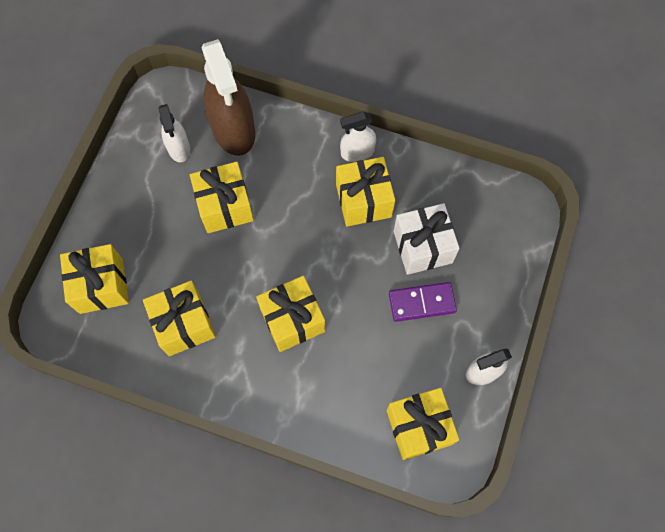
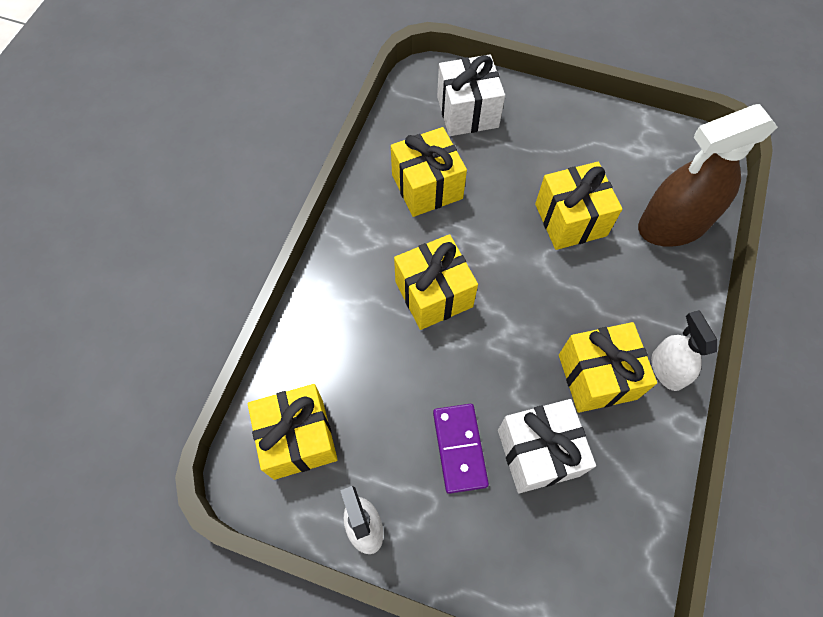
camera: 90 degrees right, 5 degrees down
(101, 286) = (467, 112): yellow gift -> white gift
(178, 148) = (638, 170): white spray bottle -> none

